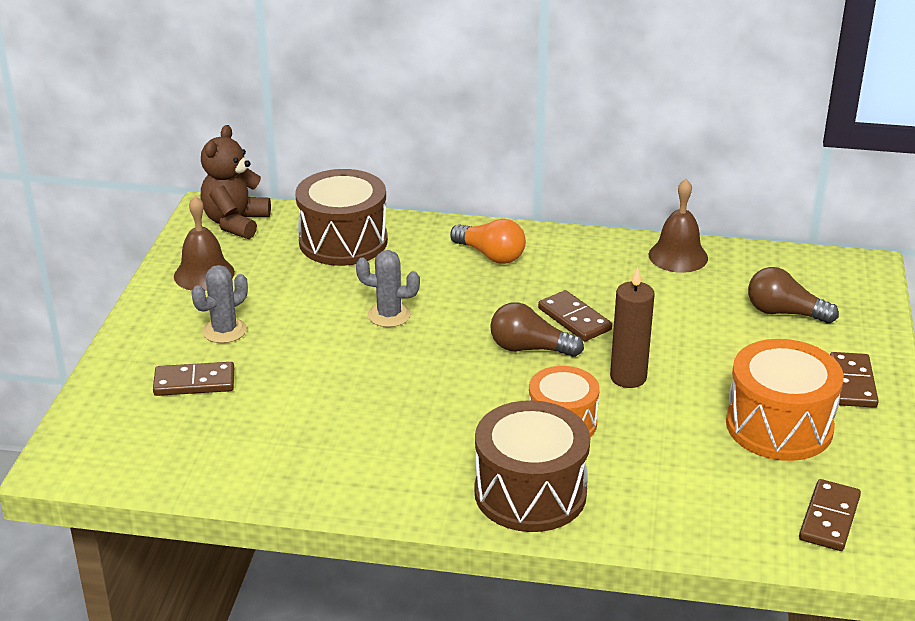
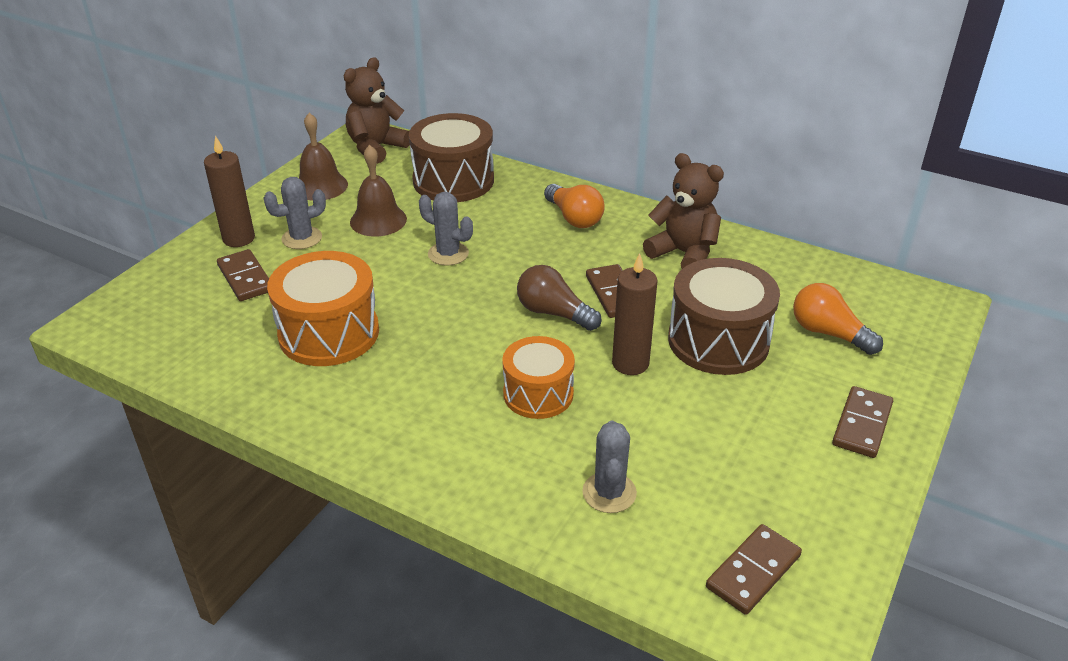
camera: 20 degrees right, 5 degrees up
(155, 345) = (239, 238): none -> brown candle
(194, 382) = (245, 278): brown domino -> brown domino turned 45 degrees clockwise
(530, 493) = (462, 458): brown drum -> brown drum (718, 341)
(616, 268) = (683, 253): none -> brown teddy bear
(677, 489) = (609, 493): none -> grey cactus
(678, 256) = (751, 254): brown bell -> brown bell (378, 220)
(779, 426) = (756, 452): orange drum -> orange drum (329, 333)
(784, 313) = (828, 333): brown light bulb -> orange light bulb

